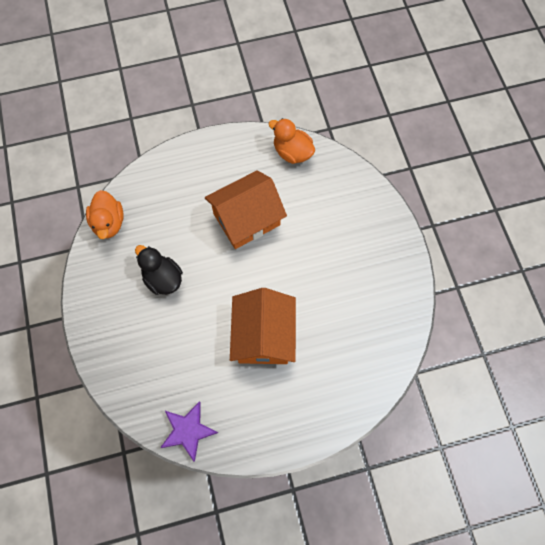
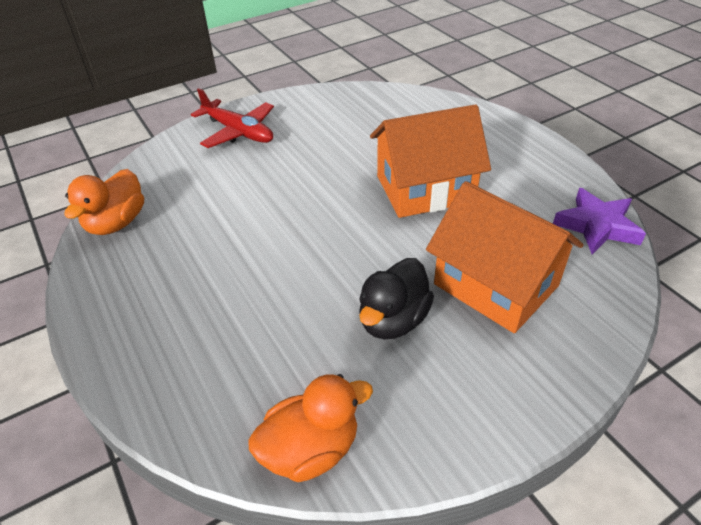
camera: 105 degrees left, 25 degrees down
(246, 219) = (249, 245): orange house -> orange house (495, 285)
(372, 231) = (238, 132): none -> red plane

